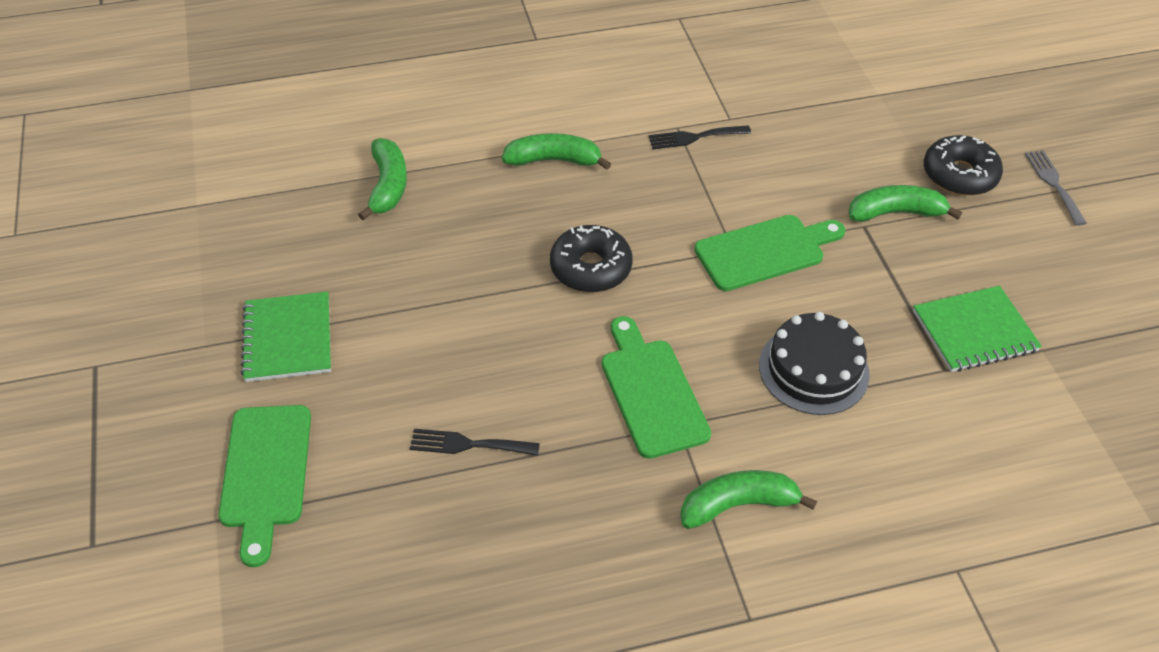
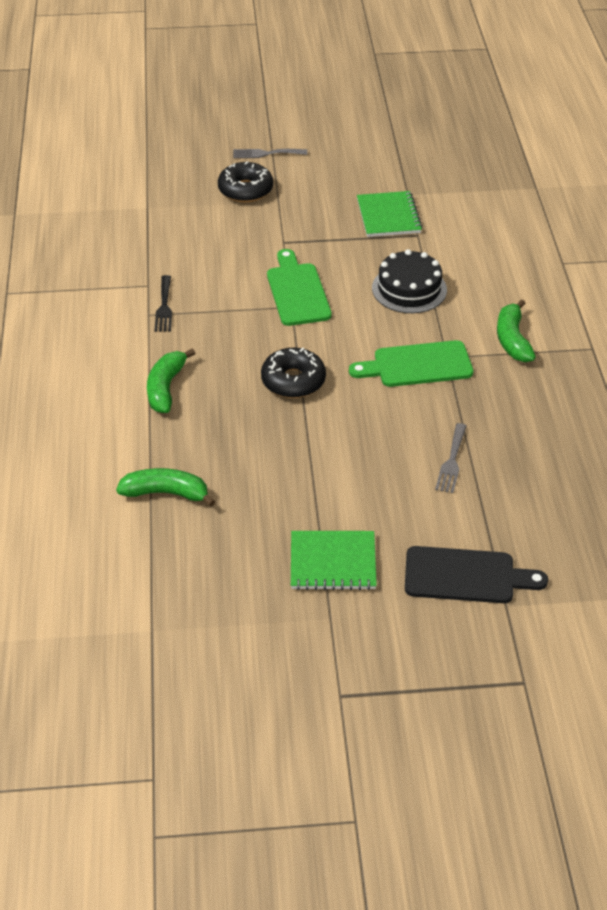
camera: 80 degrees left, 5 degrees down
(265, 473) = (466, 576): green cutting board -> black cutting board
(468, 444) = (451, 461): black fork -> grey fork
(895, 213) = (275, 225): green banana -> none

